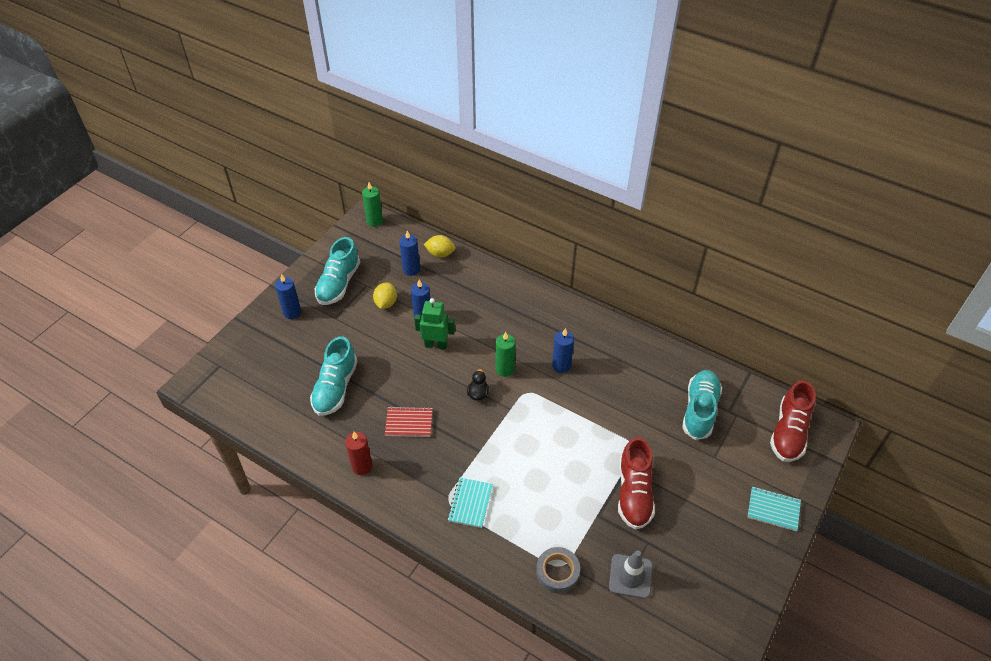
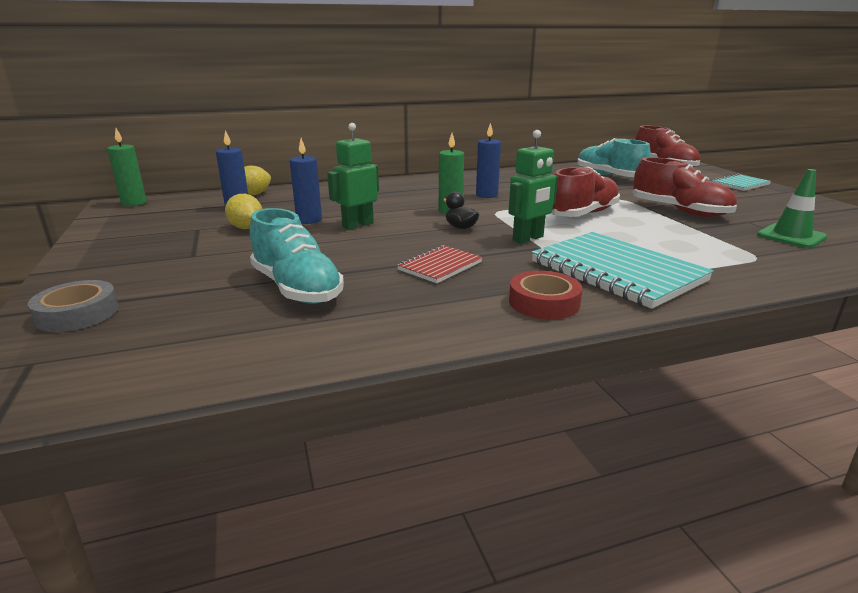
camera: 50 degrees left, 25 degrees down
(292, 312) = (112, 275): blue candle -> none
(338, 284) = (154, 239): turquoise shoe -> none
(362, 466) = (463, 314): red candle -> none
(400, 490) = (544, 302): none -> red tape
(470, 503) = (616, 271): turquoise notebook -> turquoise notebook, size x1.91
(488, 437) = (528, 238): none -> green robot
(557, 572) = (766, 261): grey tape -> grey tape (77, 314)
(568, 441) = (583, 214): none -> red shoe
(630, 576) = (791, 236): grey traffic cone -> green traffic cone

